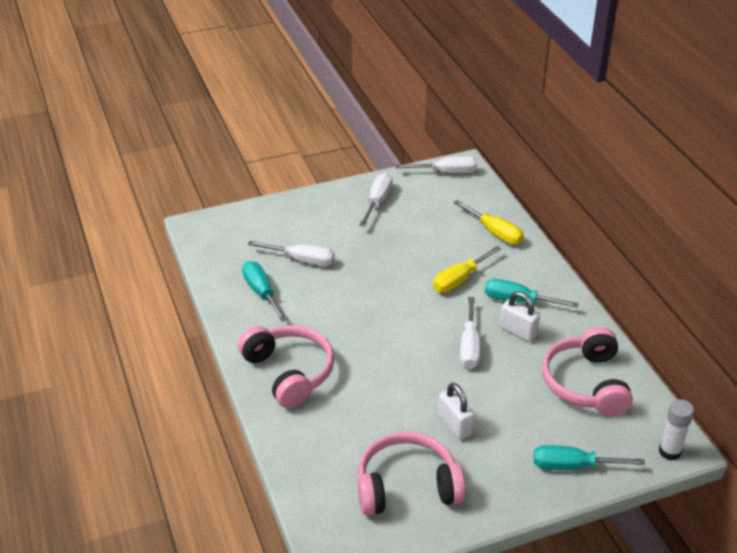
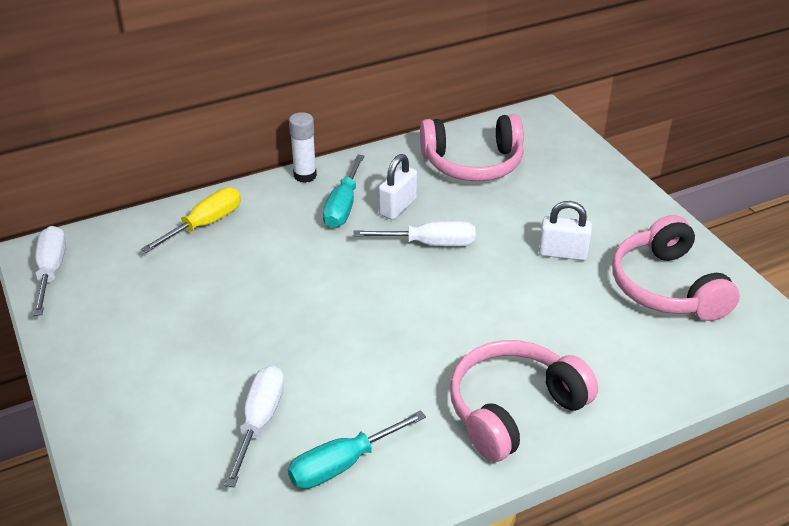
camera: 95 degrees left, 0 degrees up
(377, 202) = (114, 342): white screwdriver -> none
(455, 425) = (563, 253): white padlock -> white padlock turned 45 degrees clockwise
(459, 279) = (304, 254): yellow screwdriver -> none
(573, 466) = (592, 175): turquoise screwdriver -> none
(670, 451) = (552, 120): white glue stick -> white glue stick (305, 176)

